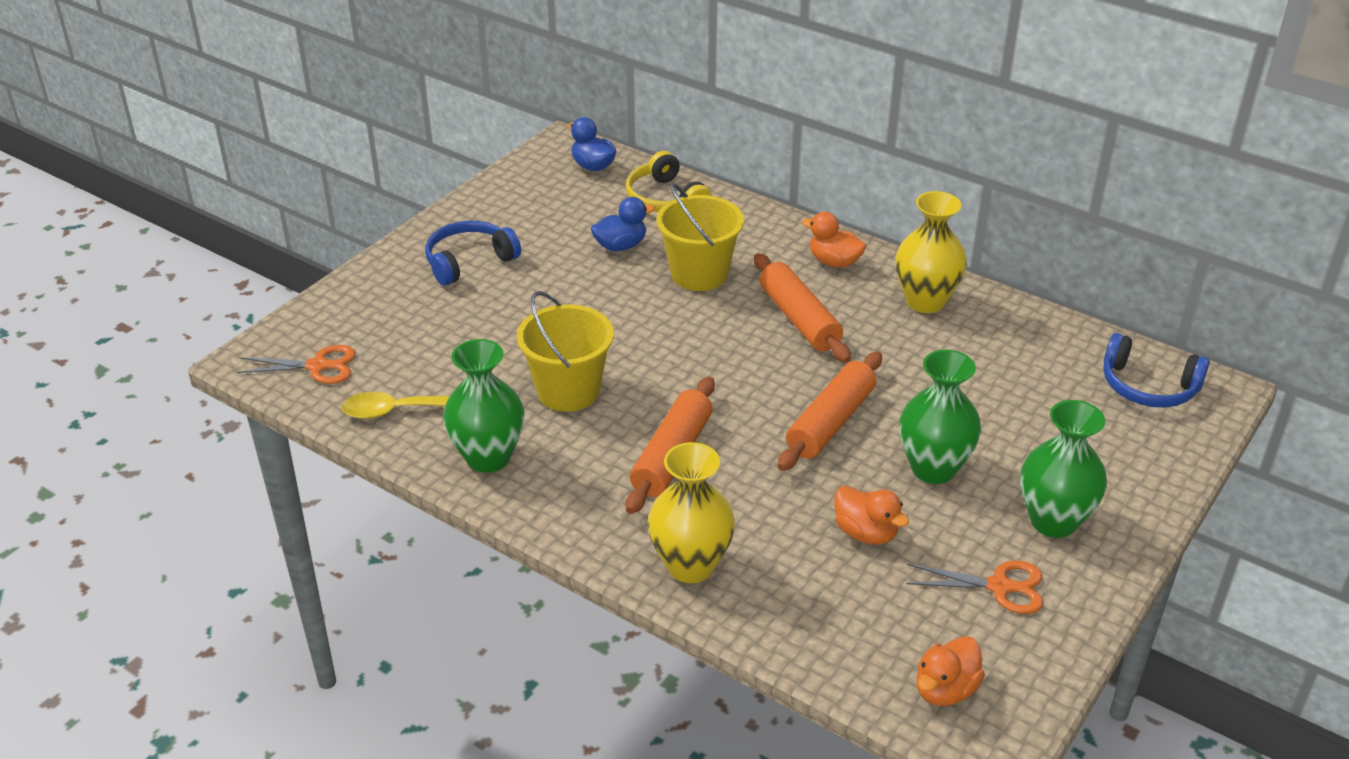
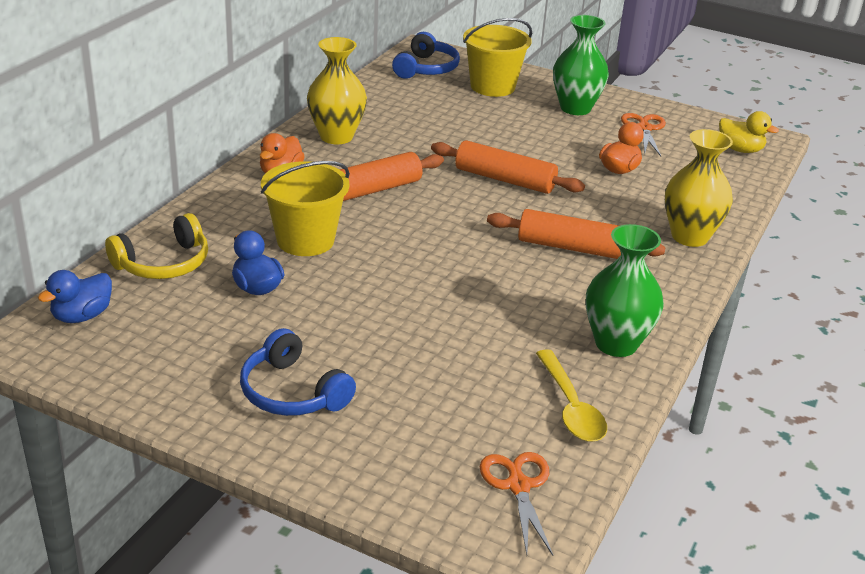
camera: 100 degrees left, 5 degrees down
(568, 391) = (506, 305): yellow bucket -> yellow bucket (492, 86)
(933, 468) = (541, 143): green vase -> none
(945, 690) = (740, 149): orange duck -> yellow duck

